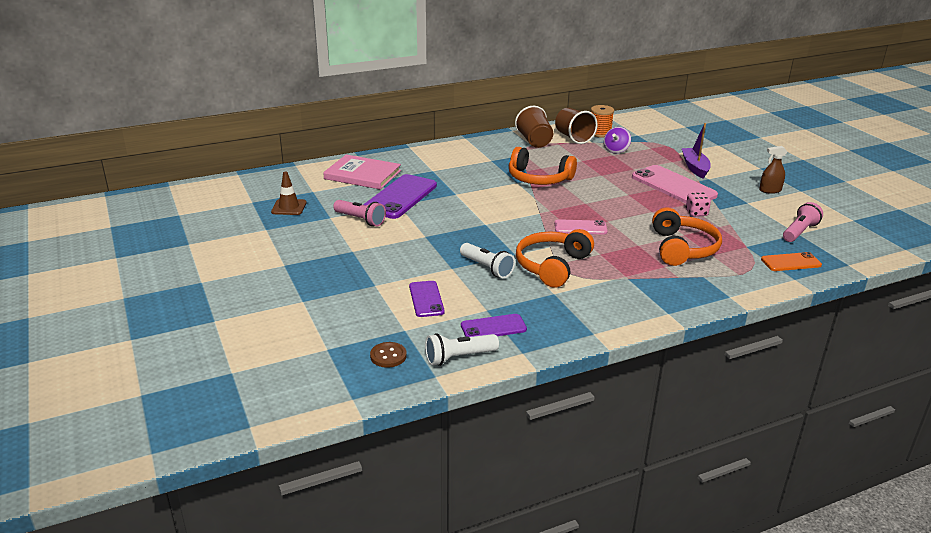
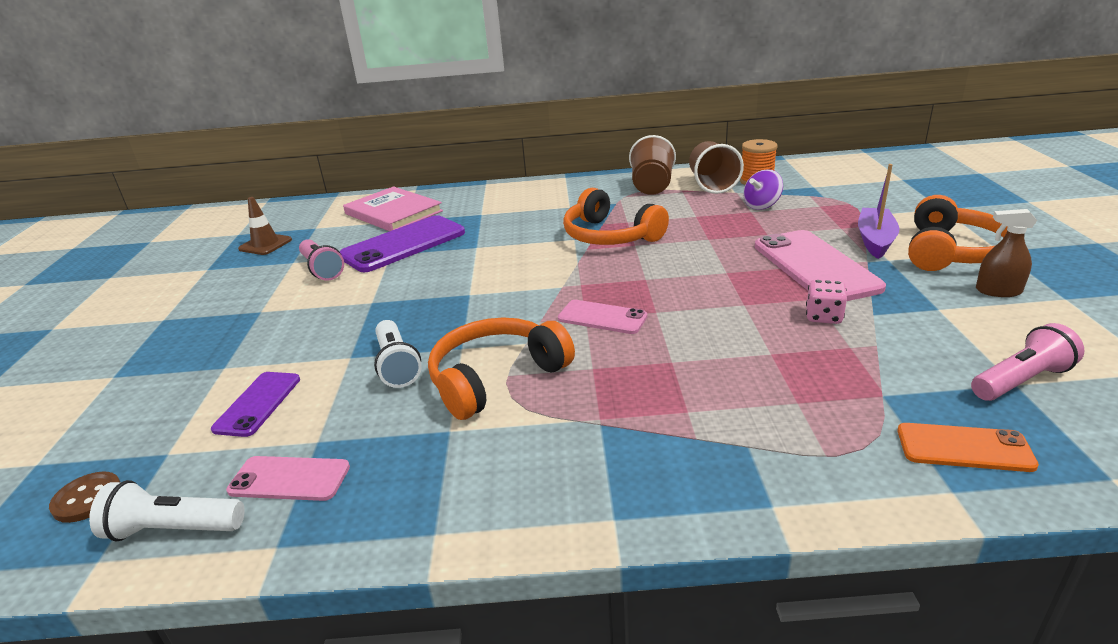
camera: 25 degrees right, 0 degrees up
(493, 327) = (289, 479): purple phone -> pink phone
(682, 248) = (749, 380): orange headphones -> orange headphones (952, 252)

